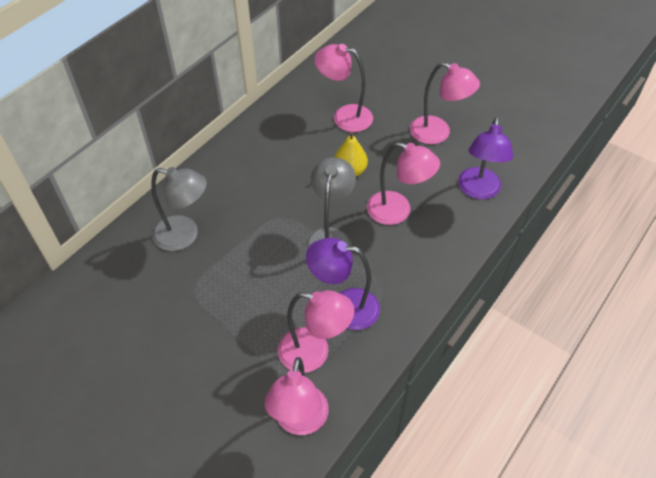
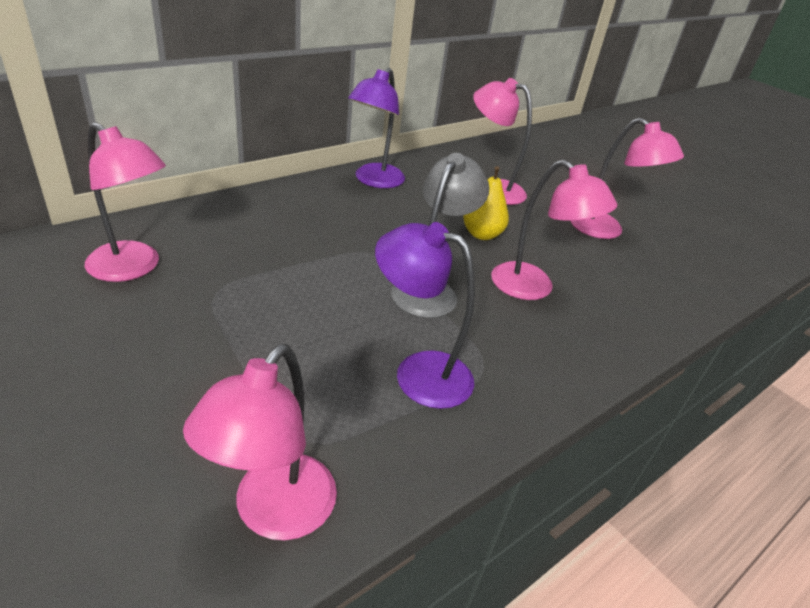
camera: 10 degrees right, 15 degrees down
(185, 235) = (240, 236): grey lamp -> none
(314, 353) = (347, 418): pink lamp -> pink lamp (133, 268)
(478, 191) = (652, 297): purple lamp -> purple lamp (374, 181)

